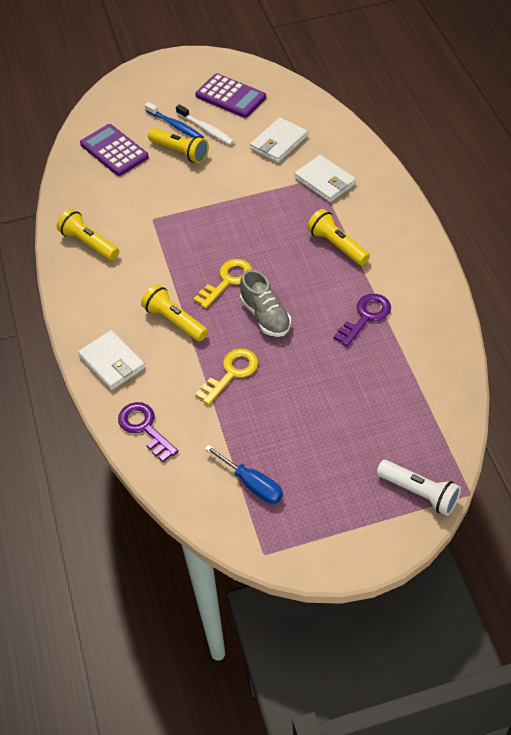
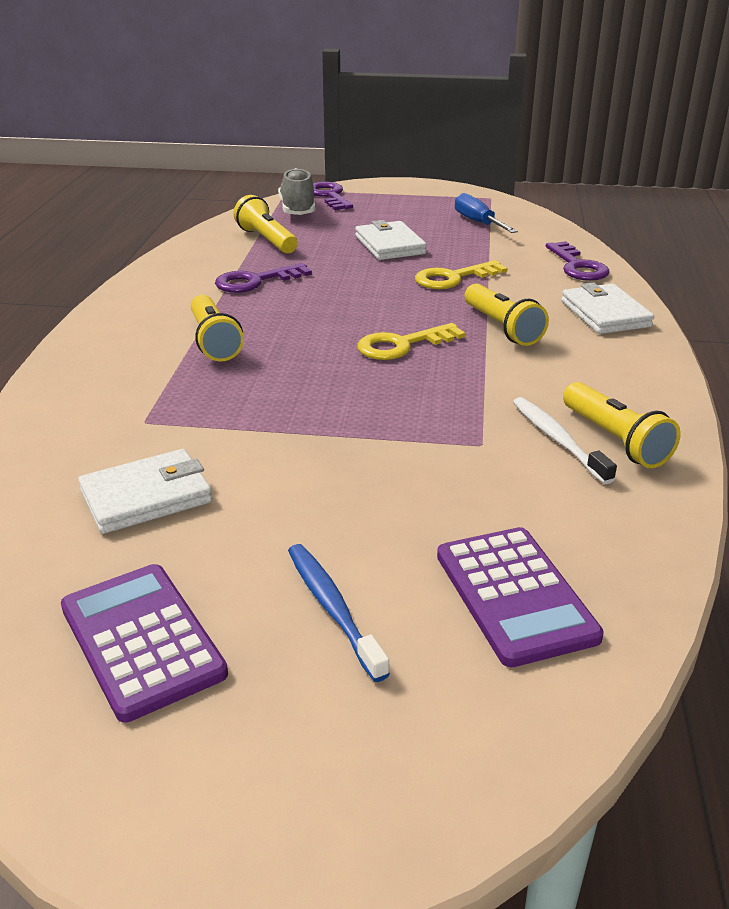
camera: 160 degrees left, 20 degrees down
(180, 152) = (360, 543): yellow flashlight -> yellow flashlight (267, 240)
(206, 129) = (267, 575): white toothbrush -> white toothbrush (557, 439)
(265, 316) = (376, 306): grey shoe -> grey shoe (297, 210)
(325, 181) = (139, 414): white wallet -> white wallet (390, 245)
(419, 493) = (329, 196): white flashlight -> purple key

